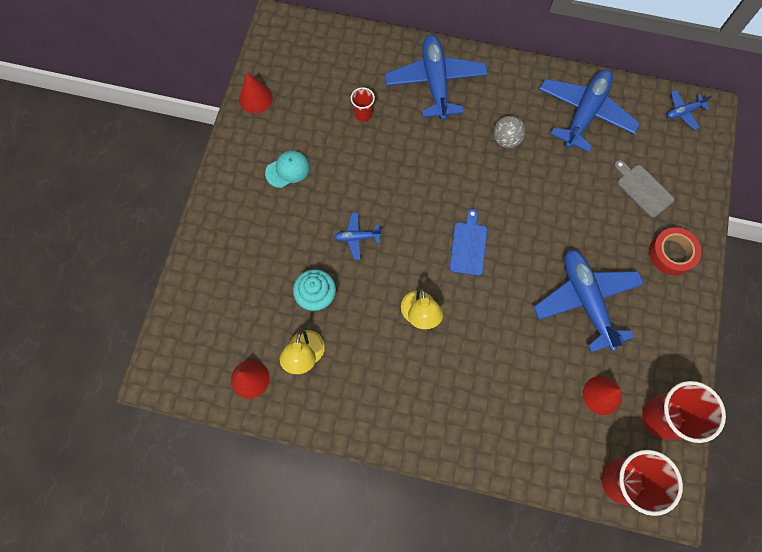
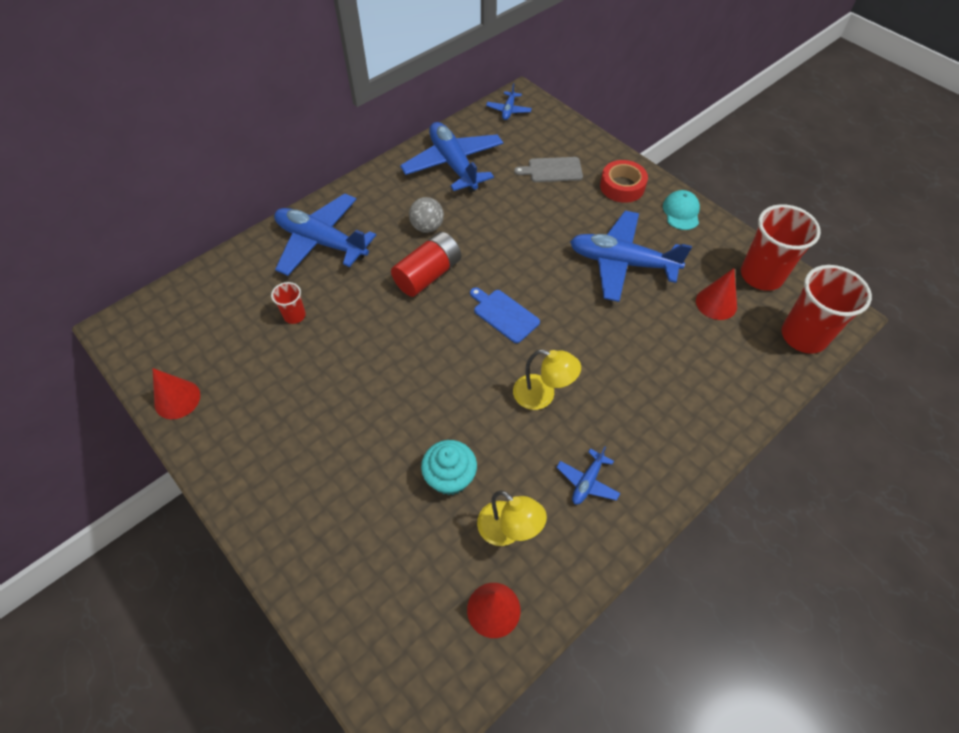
camera: 55 degrees left, 15 degrees down
(288, 170) = (287, 418): turquoise cap -> turquoise cap (681, 212)
(357, 237) = (418, 400): blue plane -> blue plane (587, 481)
(463, 171) = (428, 275): none -> red battery

